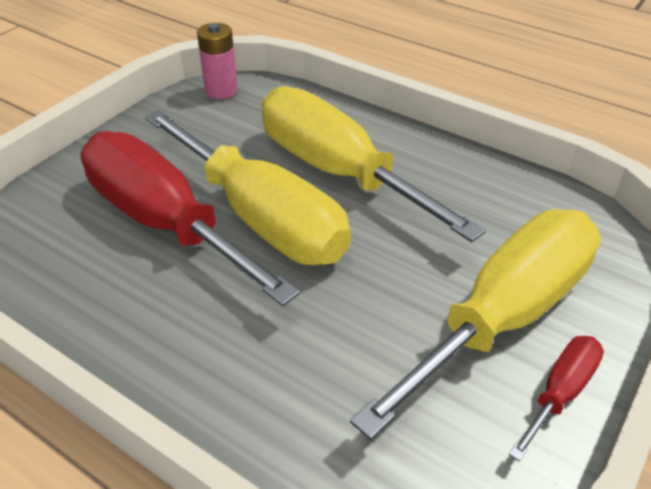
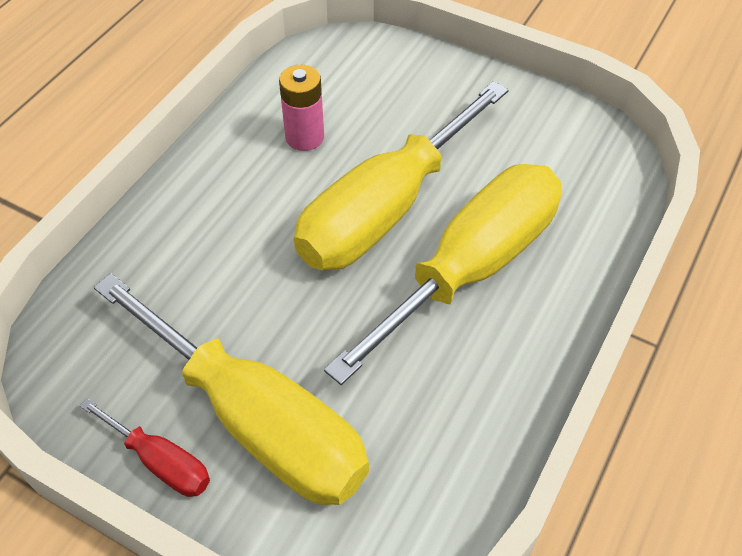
camera: 85 degrees right, 10 degrees up
(165, 222) = (368, 140): red screwdriver -> none
(221, 90) = (606, 145): pink battery -> pink battery (304, 137)

